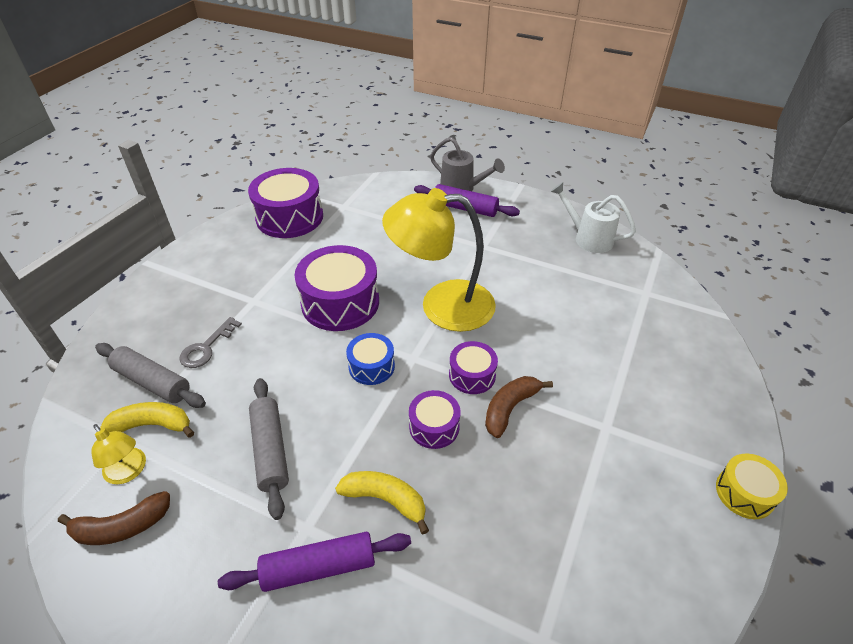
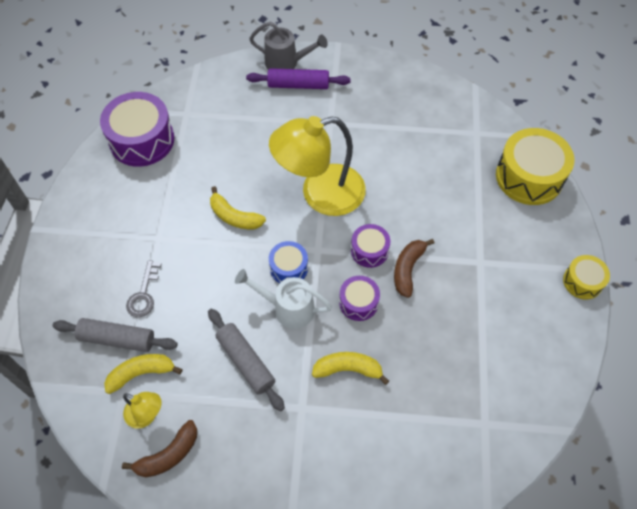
camera: 20 degrees left, 15 degrees up
(319, 567) = (324, 431): purple rolling pin -> none
(340, 302) = (234, 217): purple drum -> yellow banana
(588, 238) = (415, 89): white watering can -> white watering can (288, 308)
(699, 352) = (529, 177): none -> yellow drum

